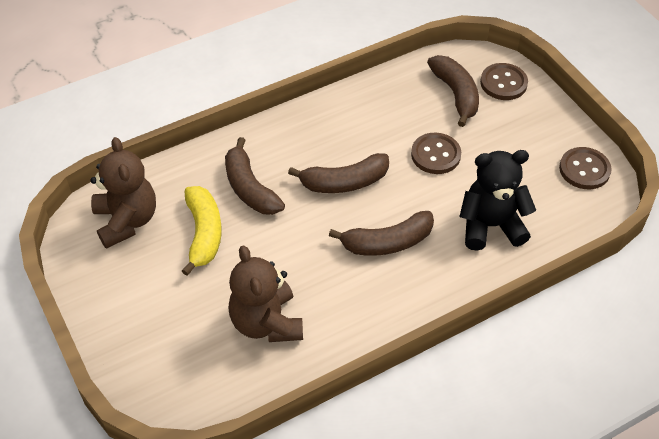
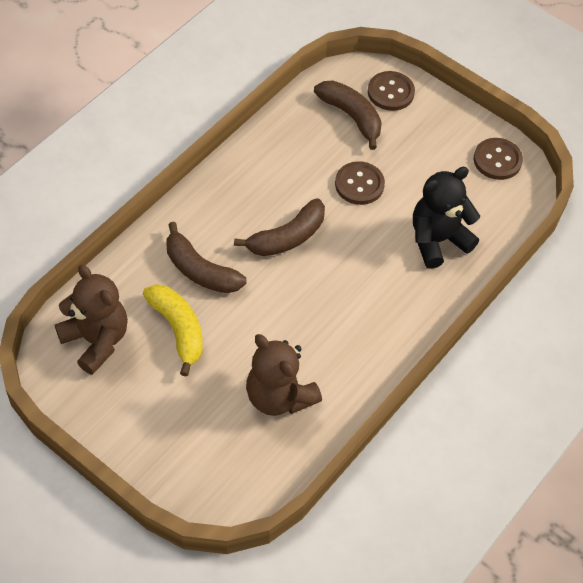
camera: 25 degrees left, 5 degrees up
(387, 242) = (353, 285): brown banana -> none

